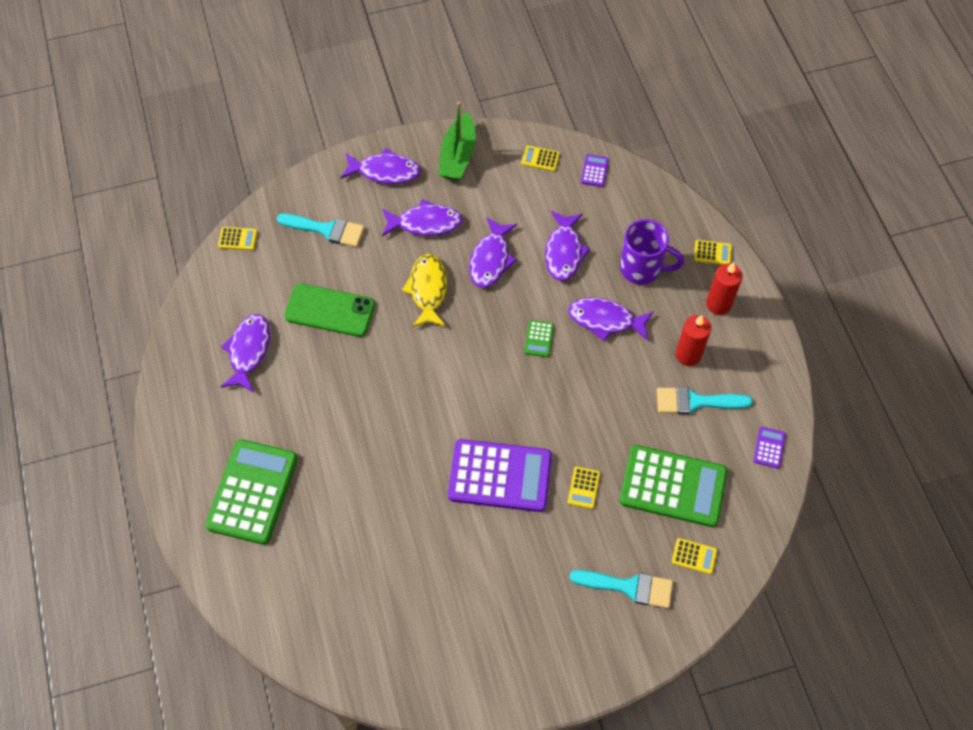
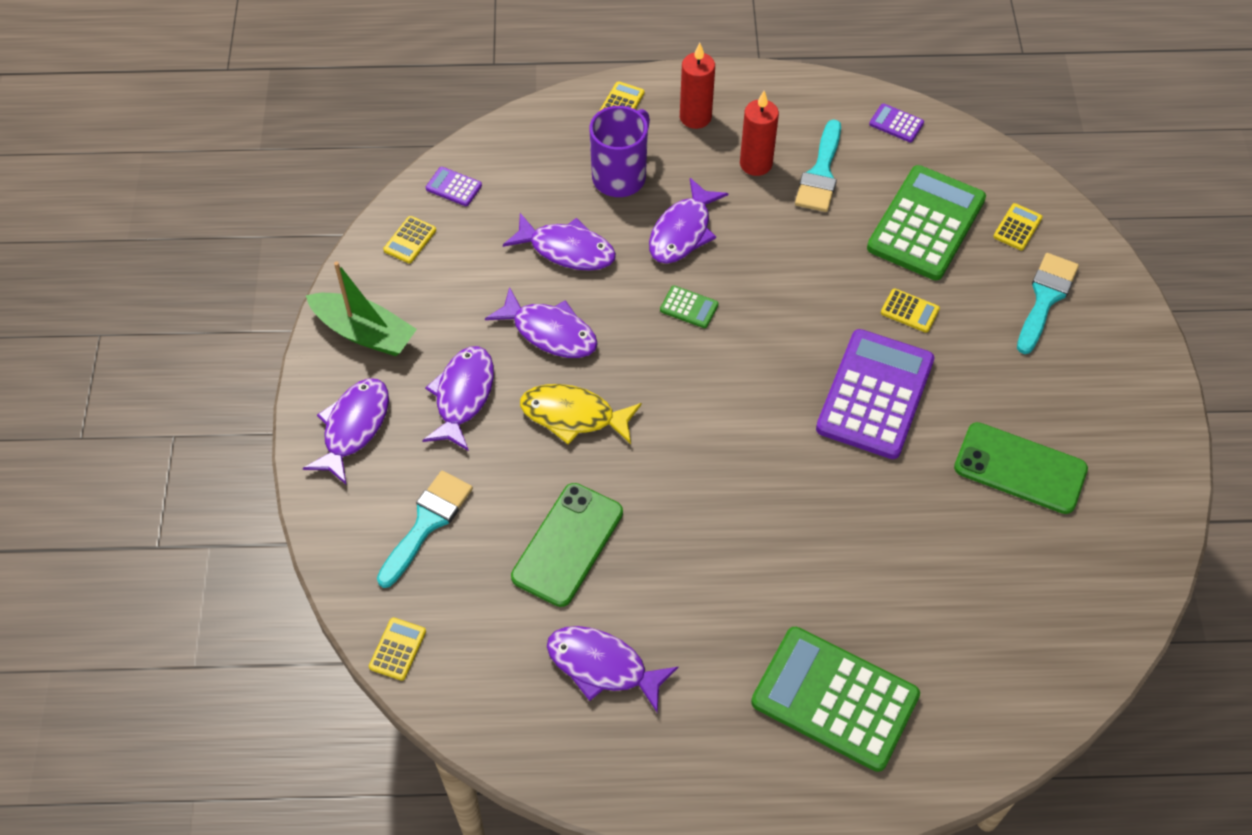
camera: 75 degrees left, 5 degrees down
(463, 588) = (1020, 468): none -> green phone

